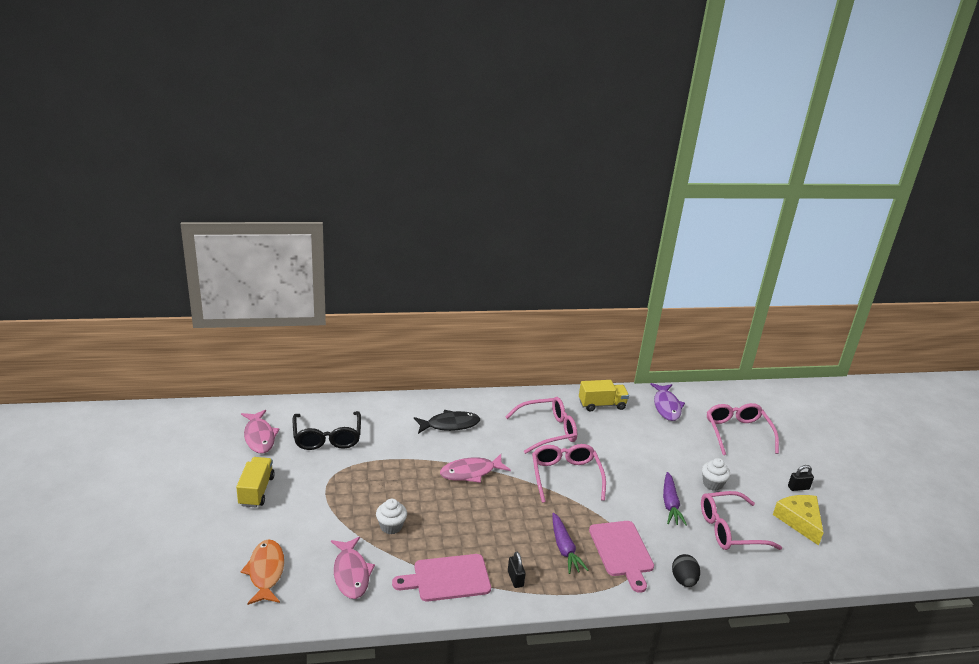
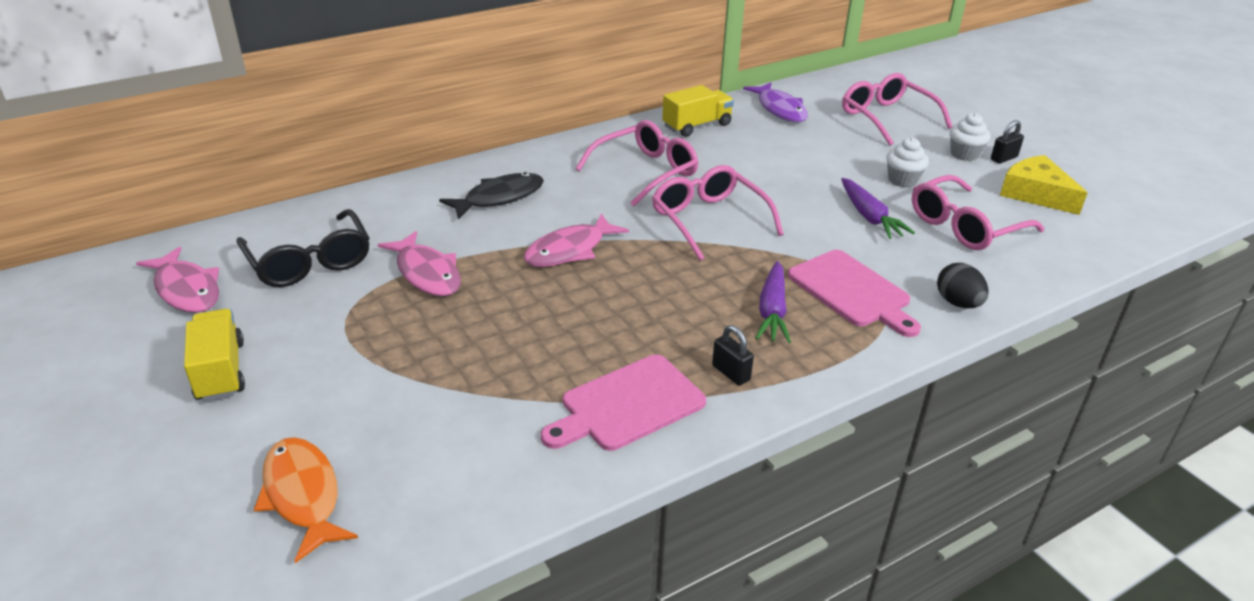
camera: 20 degrees left, 5 degrees up
(351, 573) = (462, 448): pink fish -> pink fish (427, 273)
(391, 526) = (489, 357): white cupcake -> white cupcake (964, 154)
(564, 548) = (772, 311): purple carrot -> purple carrot turned 45 degrees clockwise

